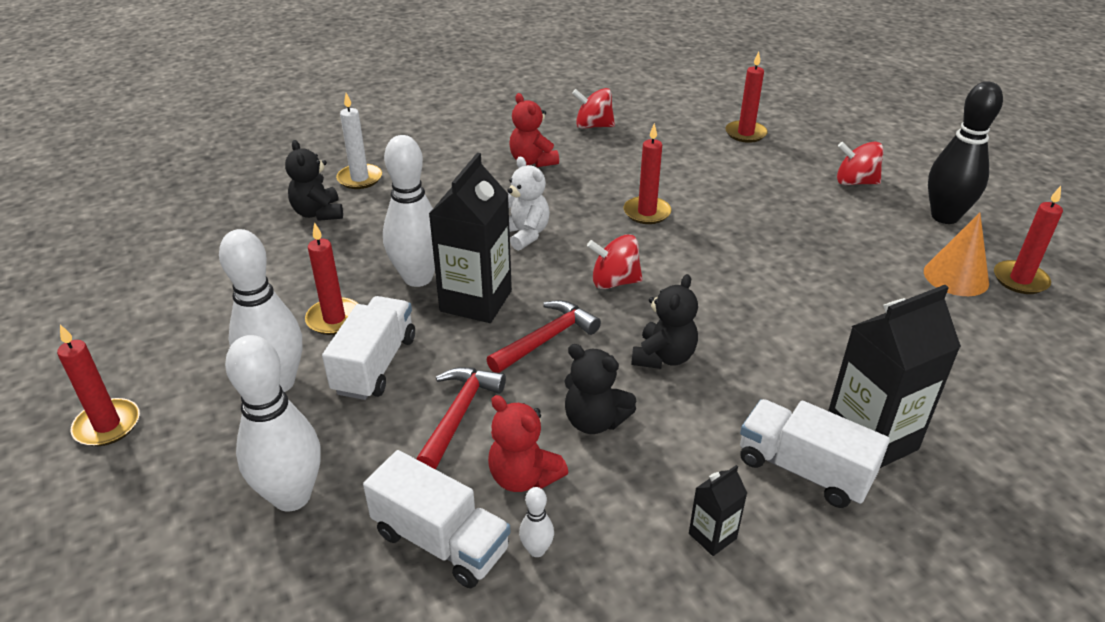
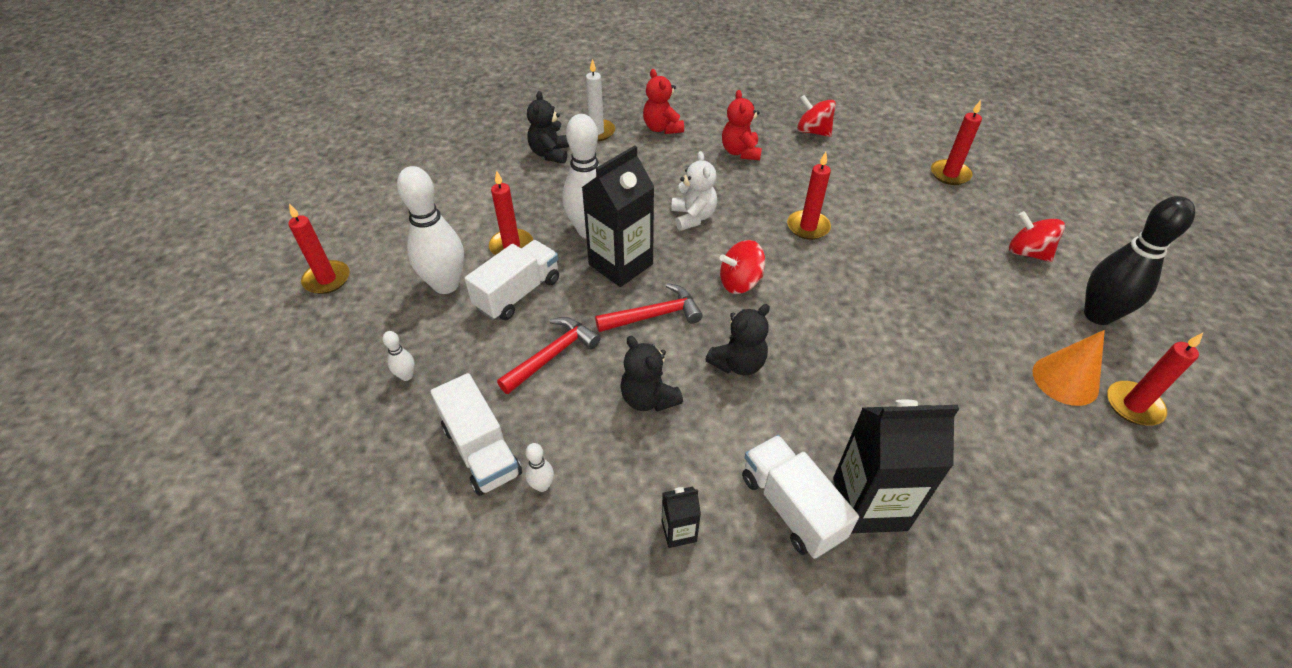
camera: 25 degrees right, 10 degrees up
(292, 496) = (406, 376): white bowling pin -> white bowling pin, size x0.42
(523, 477) = (568, 424): red teddy bear -> red teddy bear (662, 128)
(614, 282) = (740, 282): red spinning top -> red spinning top turned 45 degrees counterclockwise

